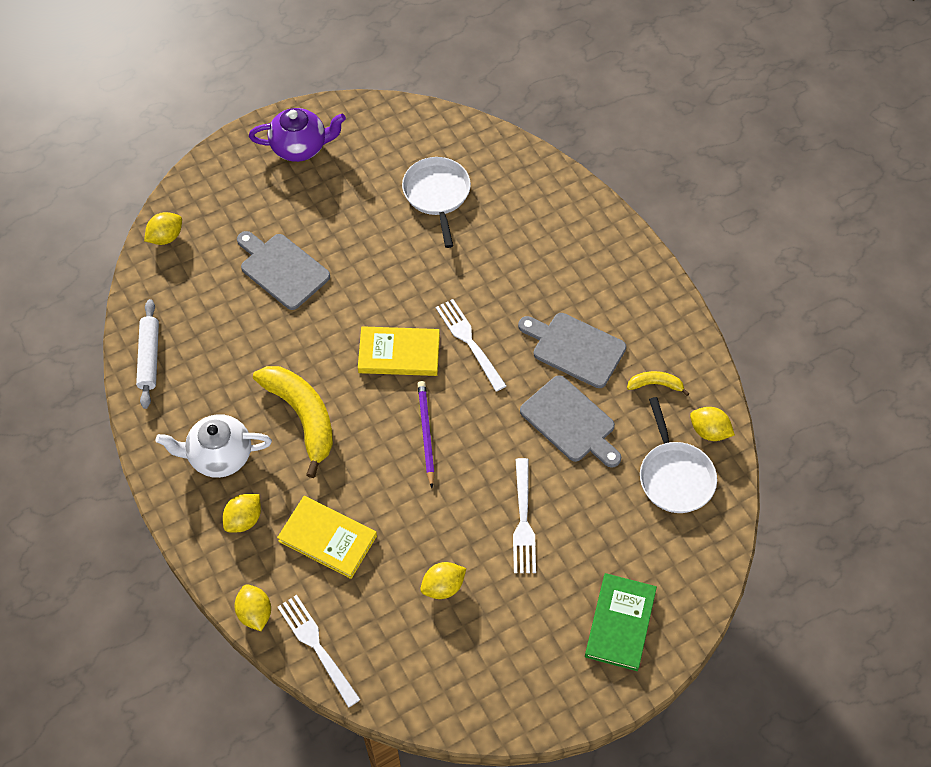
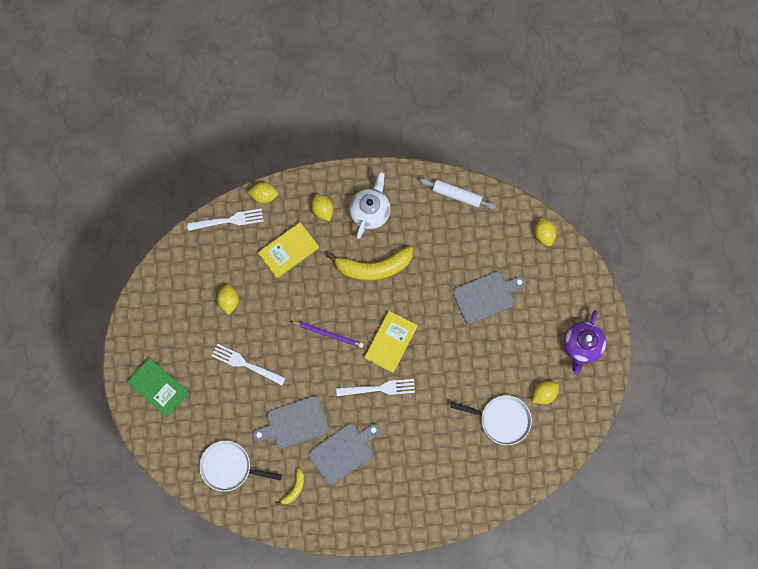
camera: 115 degrees right, 15 degrees up
(709, 431) = (247, 504): yellow lemon -> yellow lemon (544, 394)

